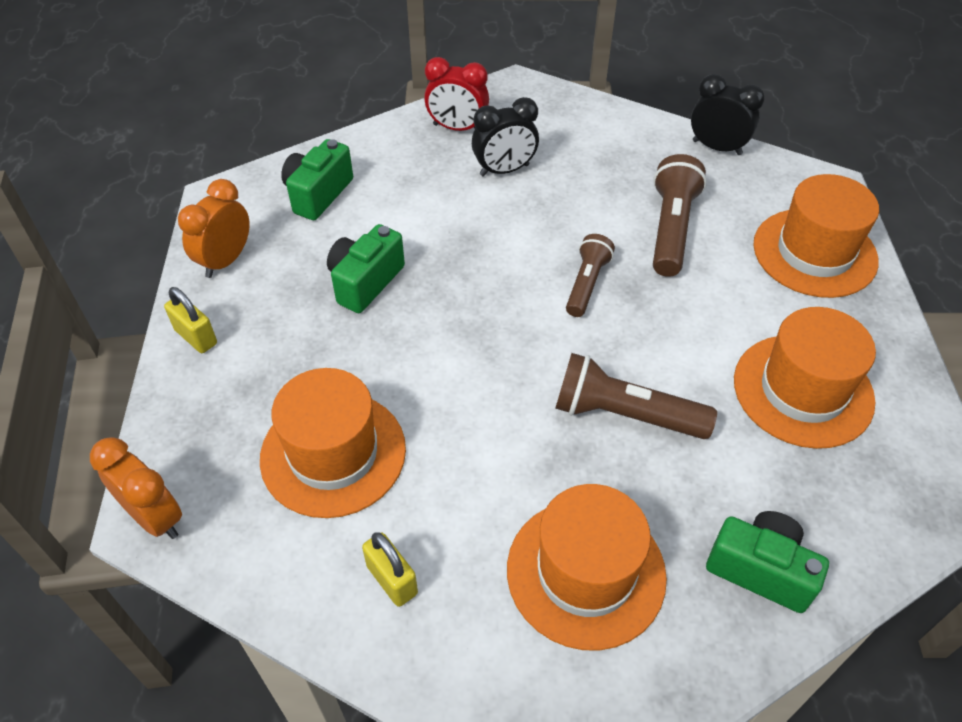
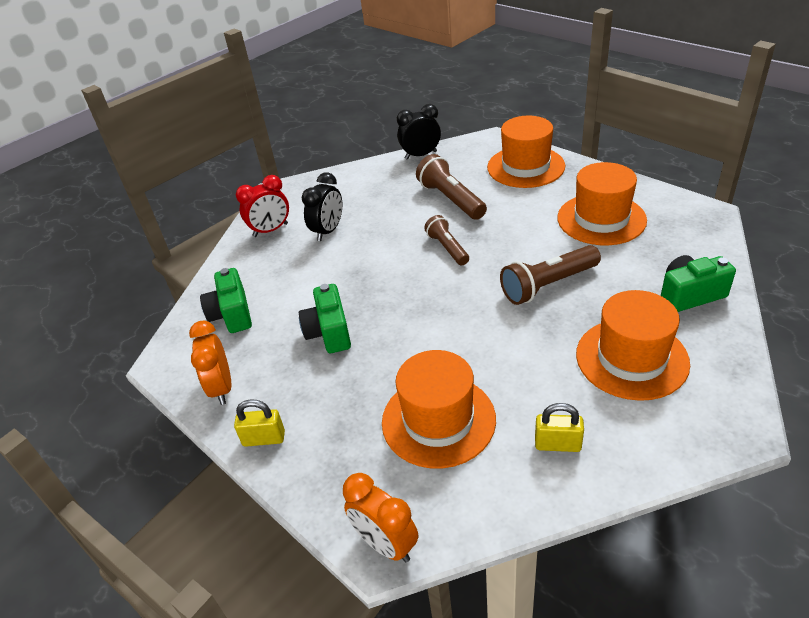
camera: 40 degrees left, 10 degrees down
(155, 517) = (385, 544): orange clock -> orange clock turned 135 degrees counterclockwise

